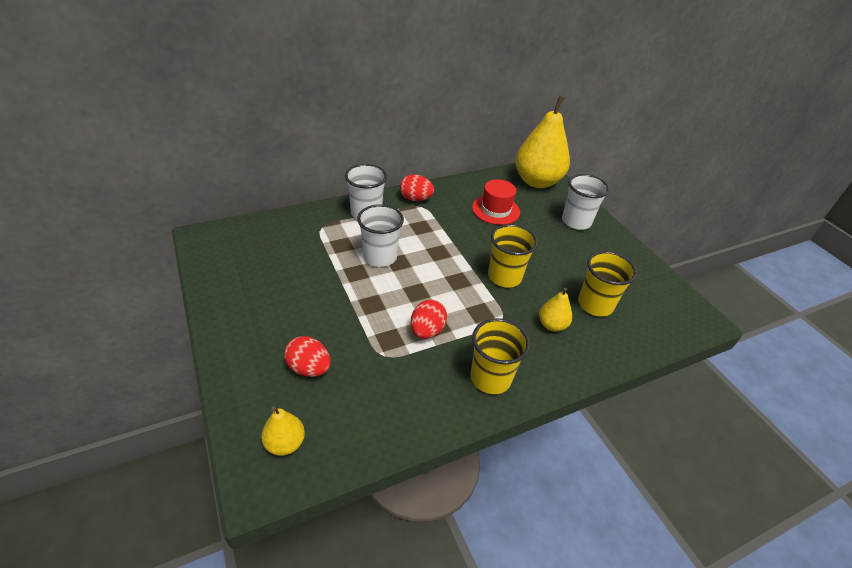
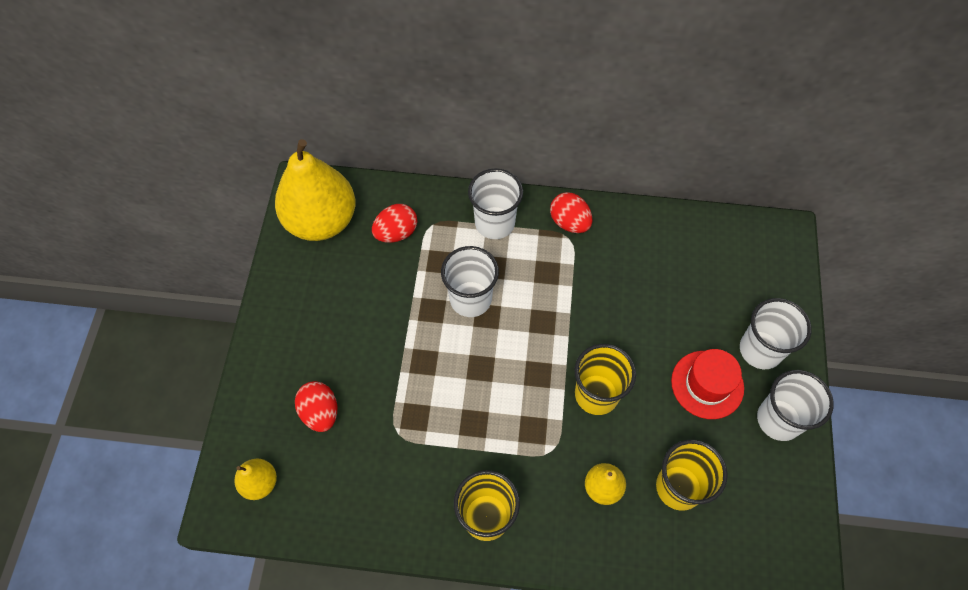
camera: 35 degrees right, 20 degrees up
(427, 331) = (459, 425): red egg -> red egg (396, 233)
(496, 210) = (662, 283): red hat -> red hat (707, 384)
(537, 181) = (760, 255): yellow pear -> yellow pear (321, 221)
(615, 249) = (778, 419): none -> white cup

